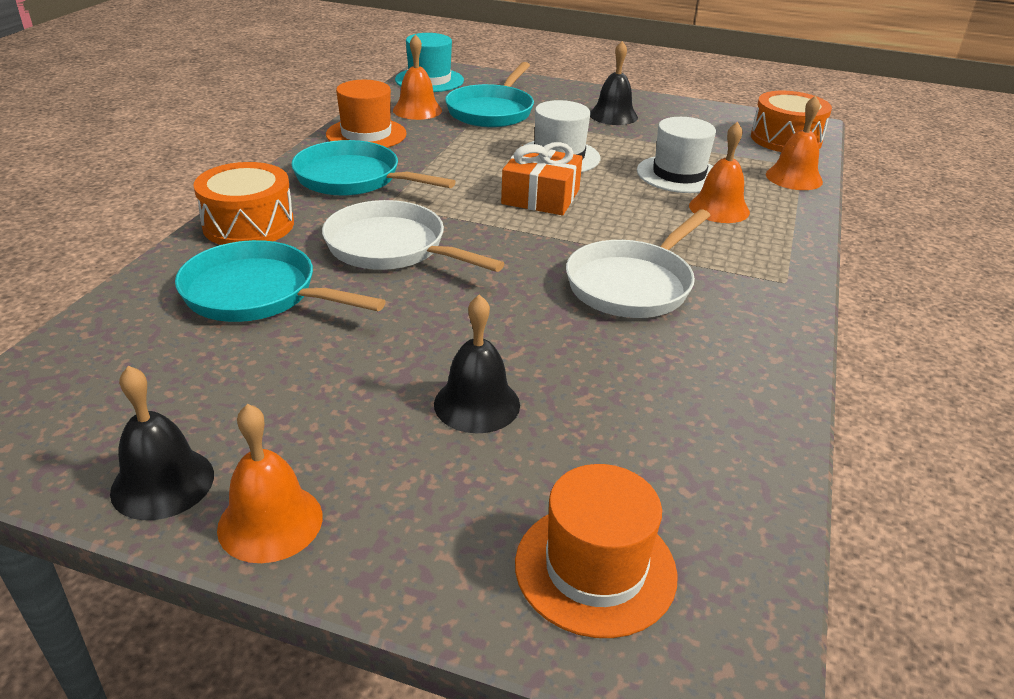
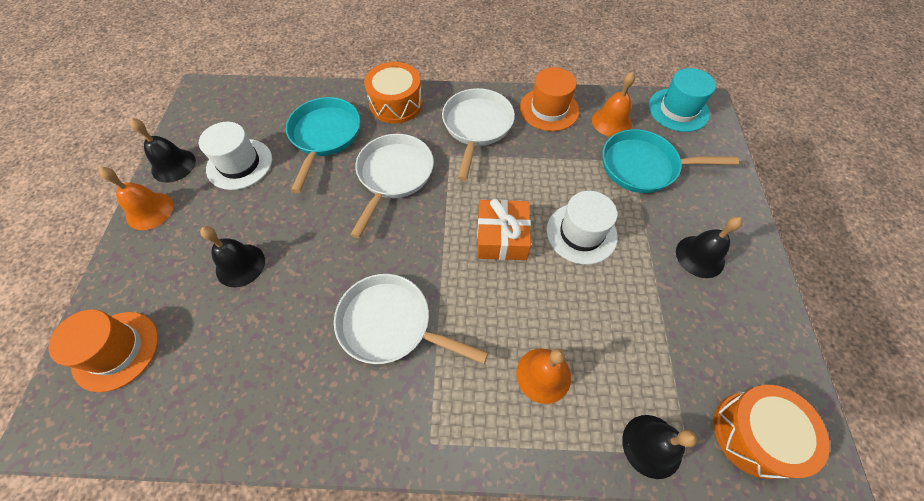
camera: 75 degrees right, 25 degrees up
(353, 179) = (477, 127): turquoise pan -> white pan
(679, 174) = (598, 332): white hat -> white hat (239, 164)
(794, 178) = (652, 446): orange bell -> black bell

